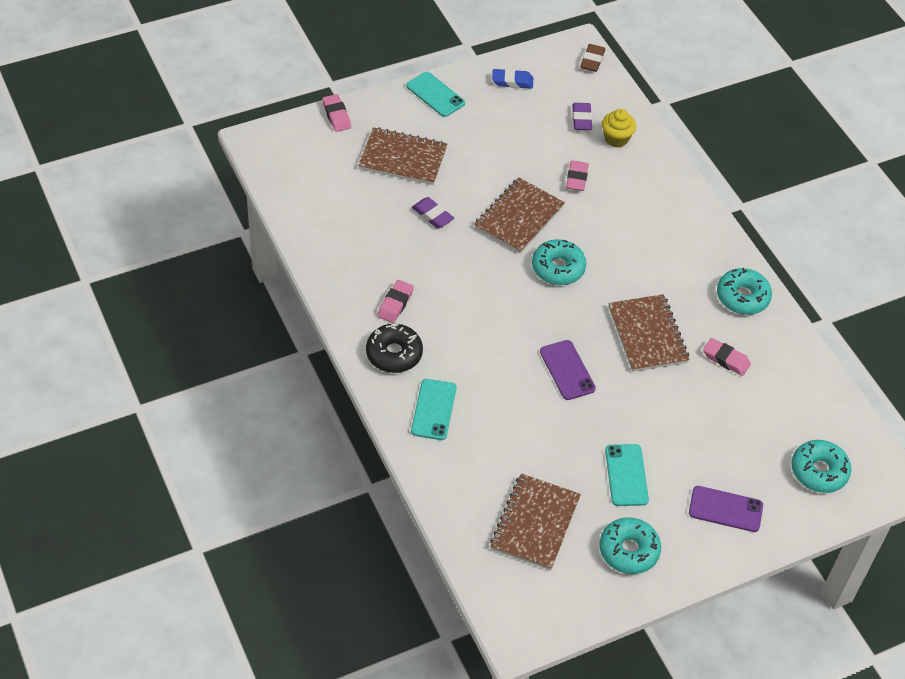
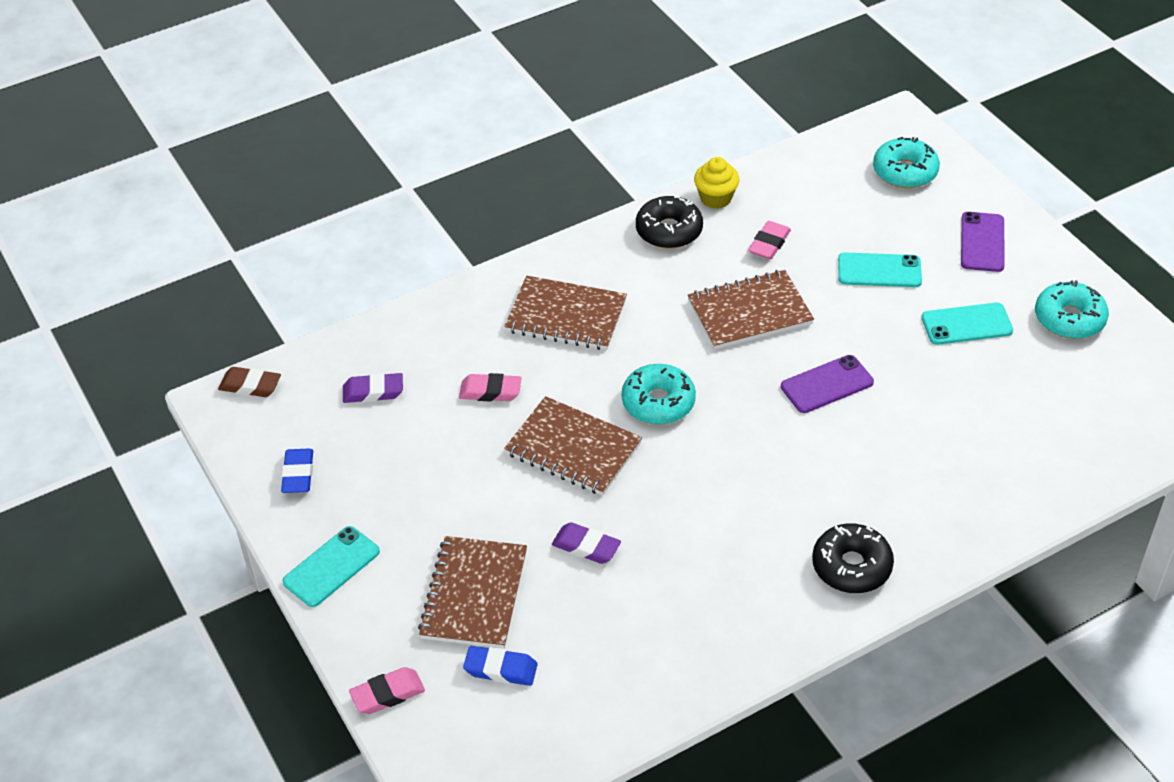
camera: 90 degrees left, 5 degrees down
(344, 166) = (500, 669): none -> blue eraser
(395, 304) = (762, 574): pink eraser -> none
(432, 215) = (586, 547): purple eraser -> purple eraser turned 75 degrees clockwise
(434, 409) = (931, 514): turquoise phone -> turquoise phone (879, 270)
(534, 523) = (1065, 402): brown notebook -> brown notebook (566, 316)
(616, 139) = (409, 354): yellow cupcake -> yellow cupcake (715, 198)
(742, 297) = (669, 231): turquoise donut -> black donut

